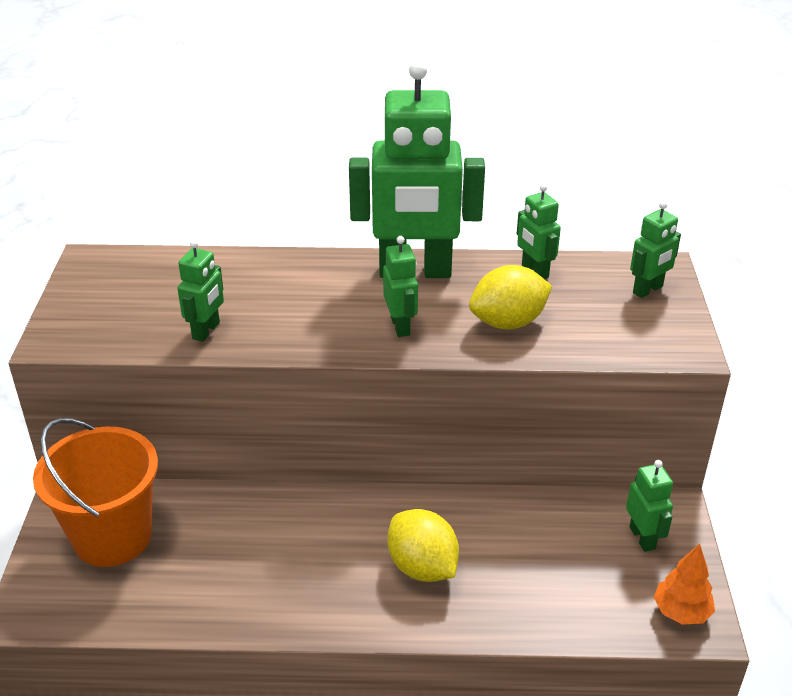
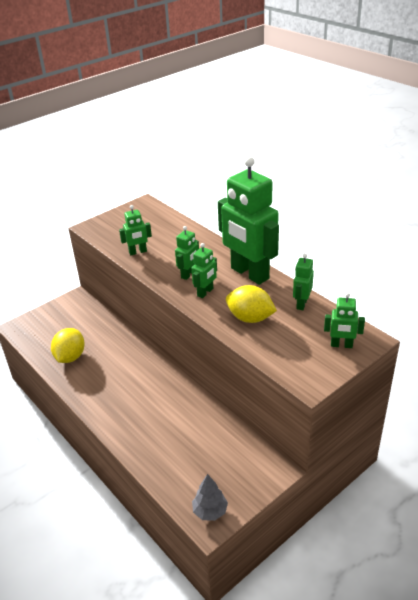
camera: 50 degrees right, 0 degrees up
(112, 537) = (70, 321): orange bucket -> none
(422, 567) = (143, 408): yellow lemon -> yellow lemon (70, 357)
(642, 538) = (243, 469): green robot -> green robot (188, 274)
(681, 612) = (210, 511): orange tree -> grey tree

